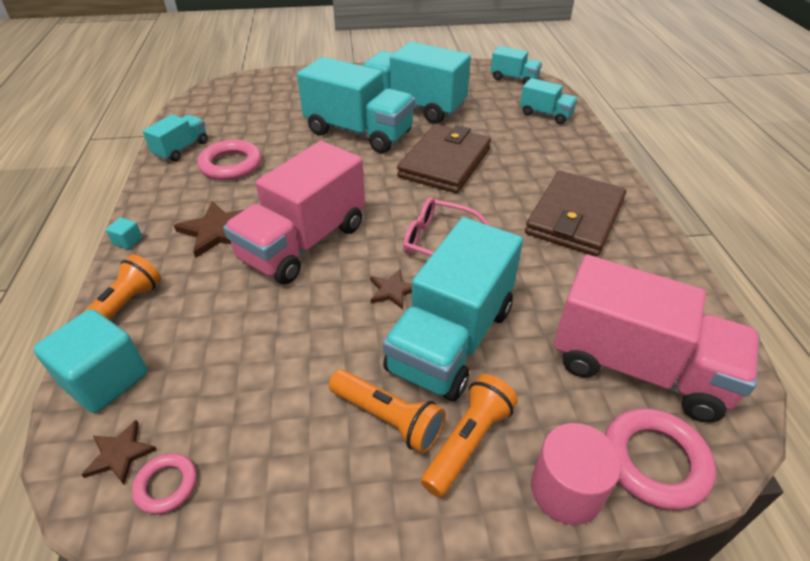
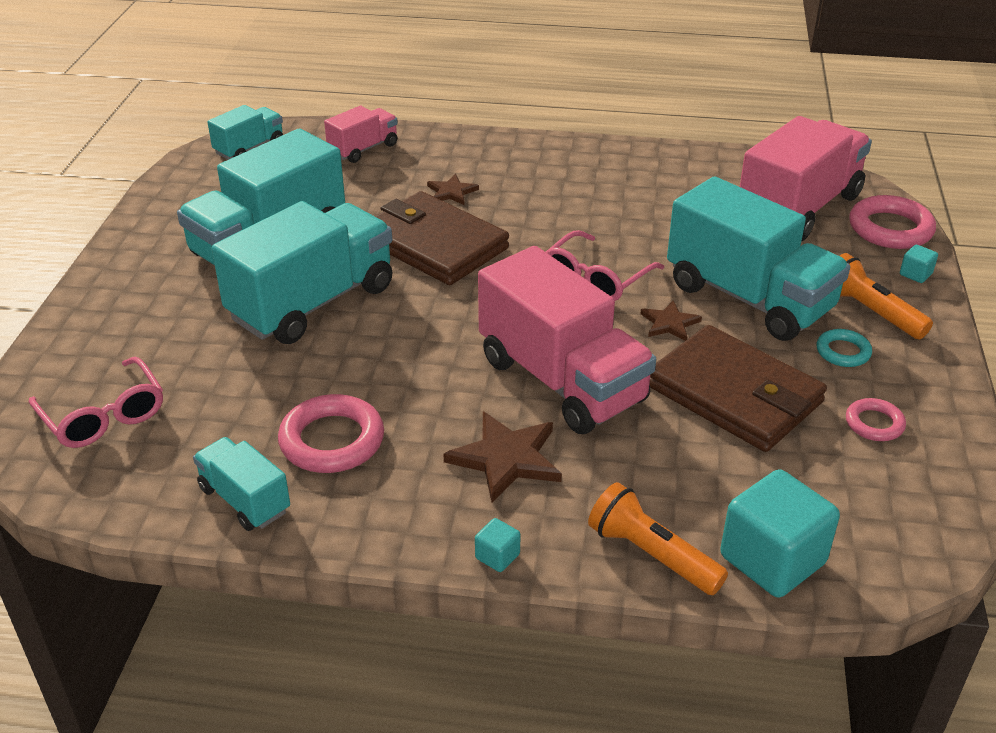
camera: 75 degrees left, 5 degrees down
(120, 454) = (877, 539): brown star -> brown star (451, 192)
(166, 485) = (914, 502): pink ring -> pink ring (874, 424)
(244, 98) = (104, 416): none -> pink glasses
(388, 418) = (843, 352): orange flashlight -> turquoise ring
(545, 114) = (363, 149): turquoise truck -> pink truck
(566, 490) = (915, 274): pink cylinder -> turquoise cube
(575, 217) = (584, 184): brown wallet -> brown wallet (734, 394)

